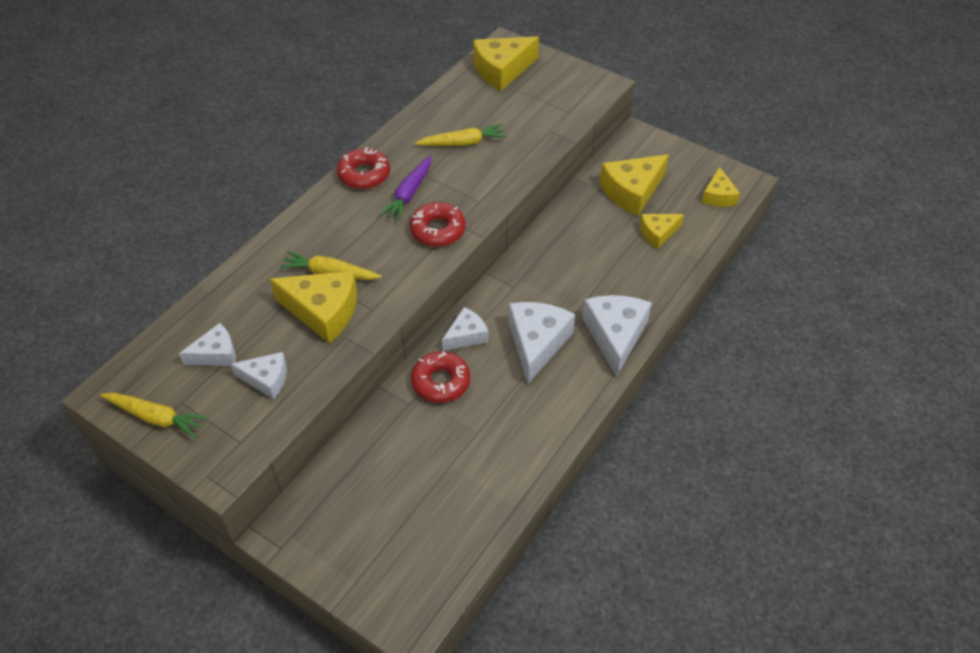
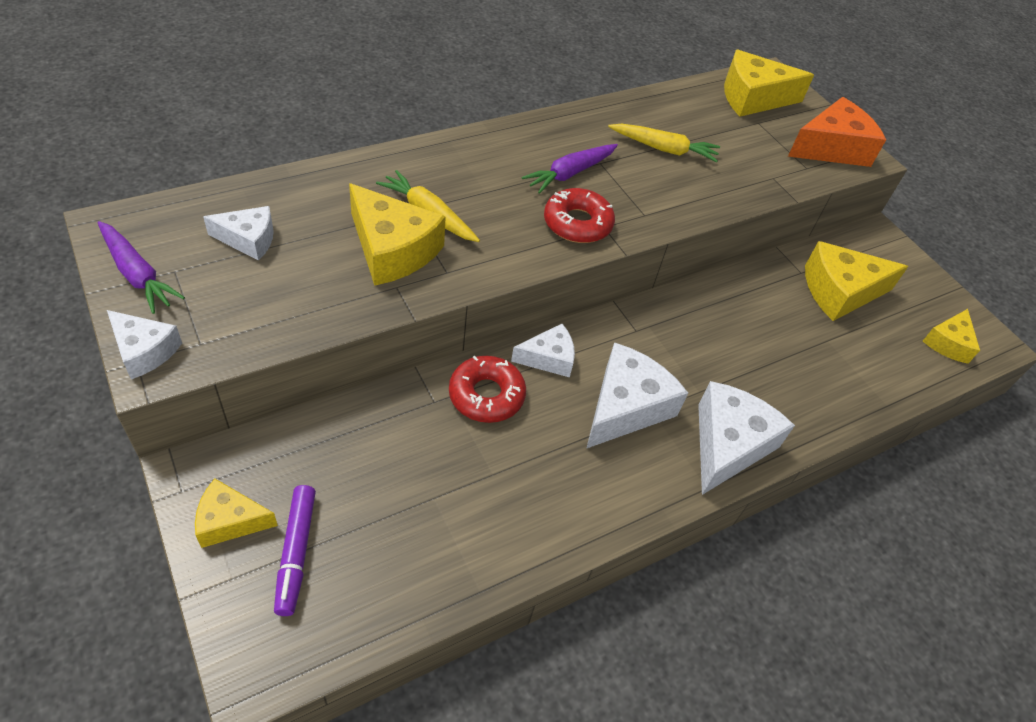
camera: 20 degrees right, 0 degrees up
(156, 418) = (137, 274): yellow carrot -> purple carrot
(266, 379) = (279, 290): white cheese -> white cheese (144, 351)
(364, 174) = (534, 134): red donut -> none
(385, 545) = (296, 552): none -> purple marker
(577, 88) = (831, 148): none -> orange cheese
(658, 233) = (847, 351): yellow cheese -> yellow cheese (230, 521)

